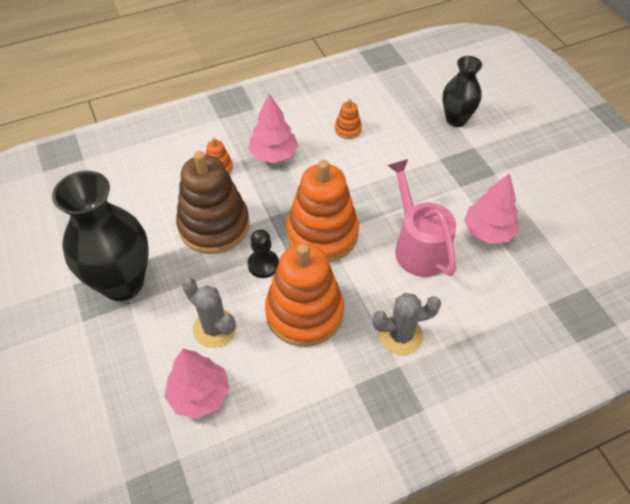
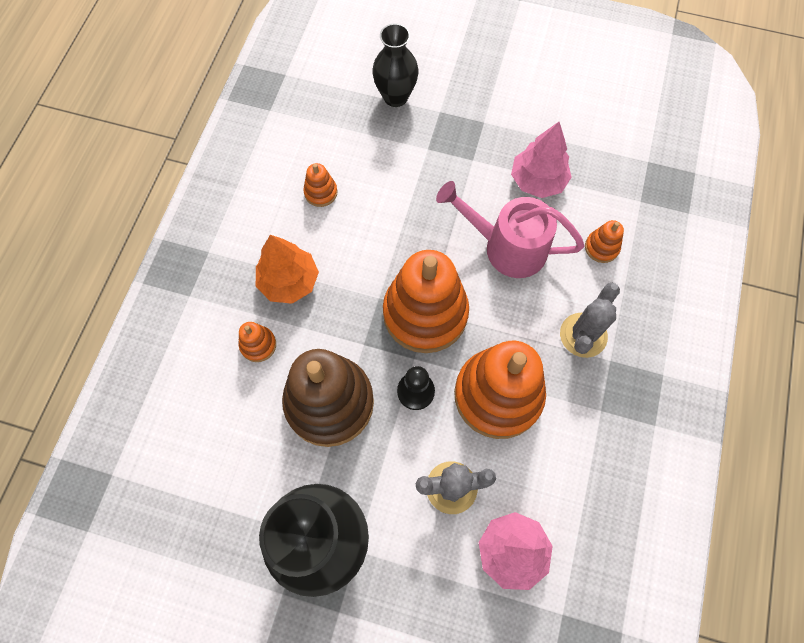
camera: 50 degrees left, 15 degrees up
(273, 154) = (289, 281): pink tree -> orange tree
(481, 303) = (601, 247): none -> orange stacking toy

